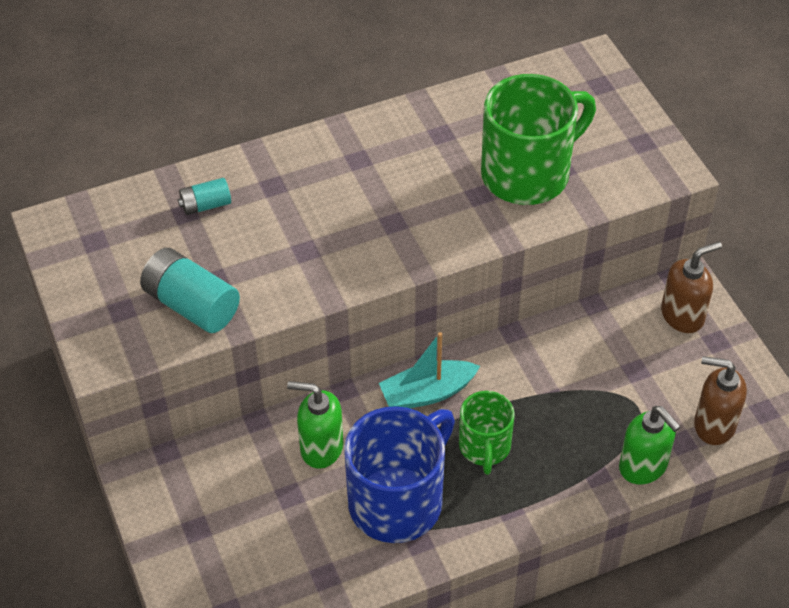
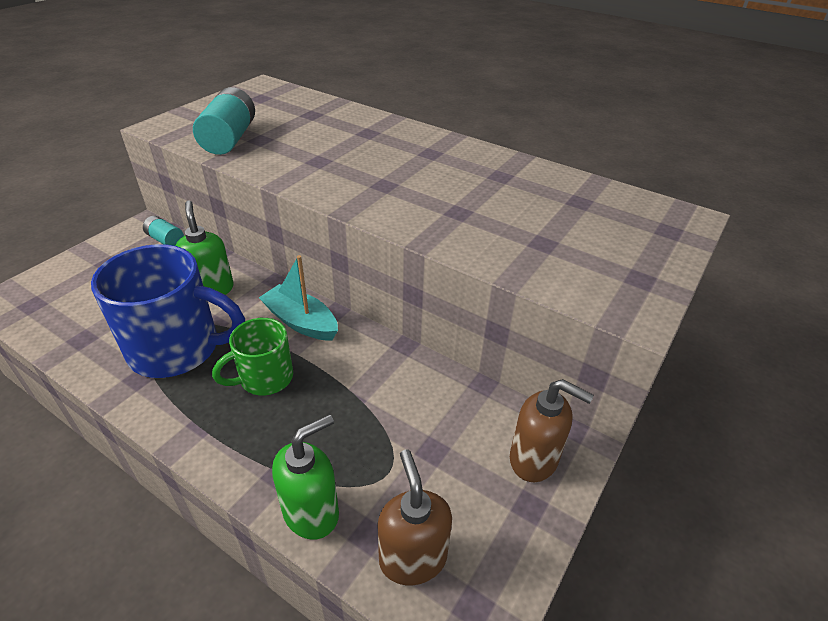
camera: 55 degrees right, 10 degrees down
(206, 205) = (325, 118): turquoise battery -> turquoise battery (165, 240)
(528, 173) = (513, 228): green mug -> none
(643, 466) = (311, 512): green soap dispenser -> green soap dispenser turned 150 degrees counterclockwise

